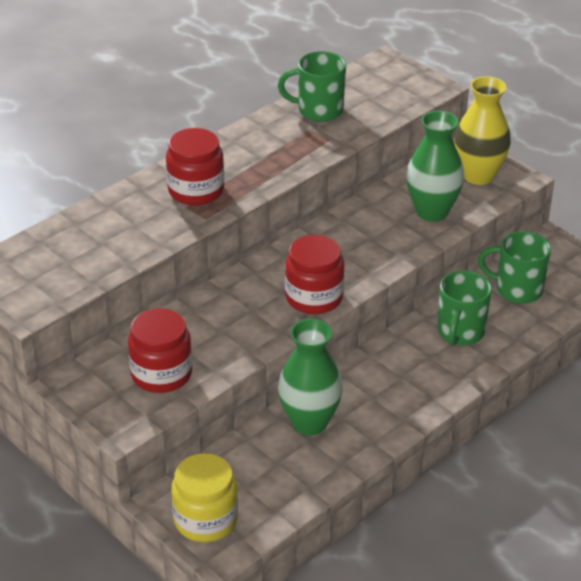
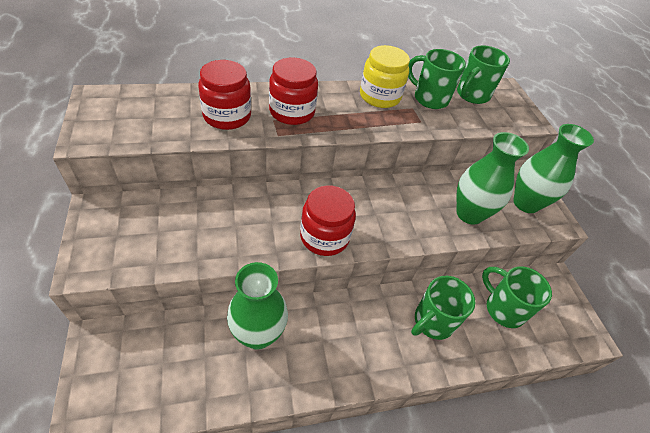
camera: 25 degrees right, 10 degrees up
(161, 374) = (159, 238): red jar -> red jar (227, 116)
(205, 519) = (106, 378): yellow jar -> yellow jar (379, 96)
(358, 86) = (472, 95): none -> green mug
(478, 175) = (526, 203): yellow vase -> green vase

